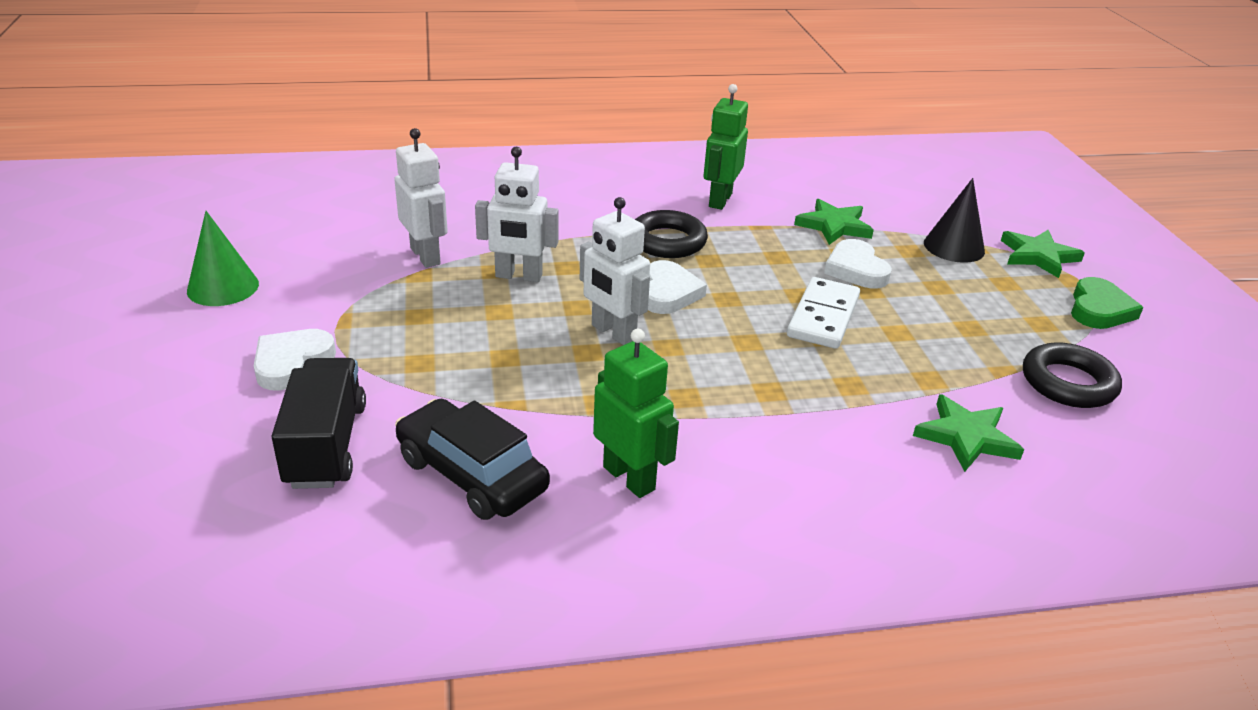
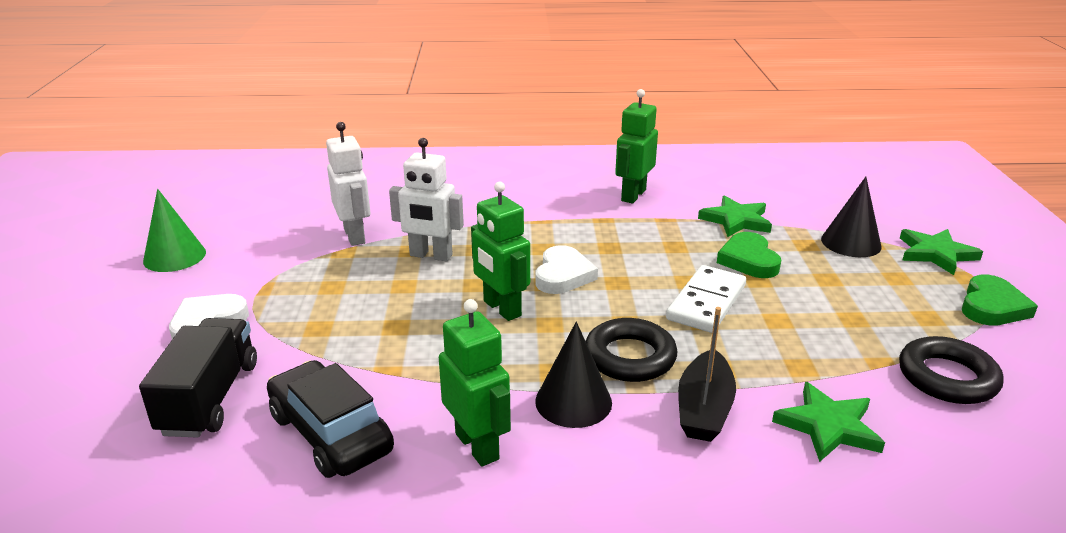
camera: 10 degrees right, 5 degrees down
(613, 332) = (501, 309): white robot -> green robot
(667, 241) = (575, 230): black ring -> black ring (630, 357)
(714, 427) = (573, 401): none -> black cone
(845, 427) = (704, 409): none -> black boat
(856, 269) = (748, 260): white heart -> green heart

